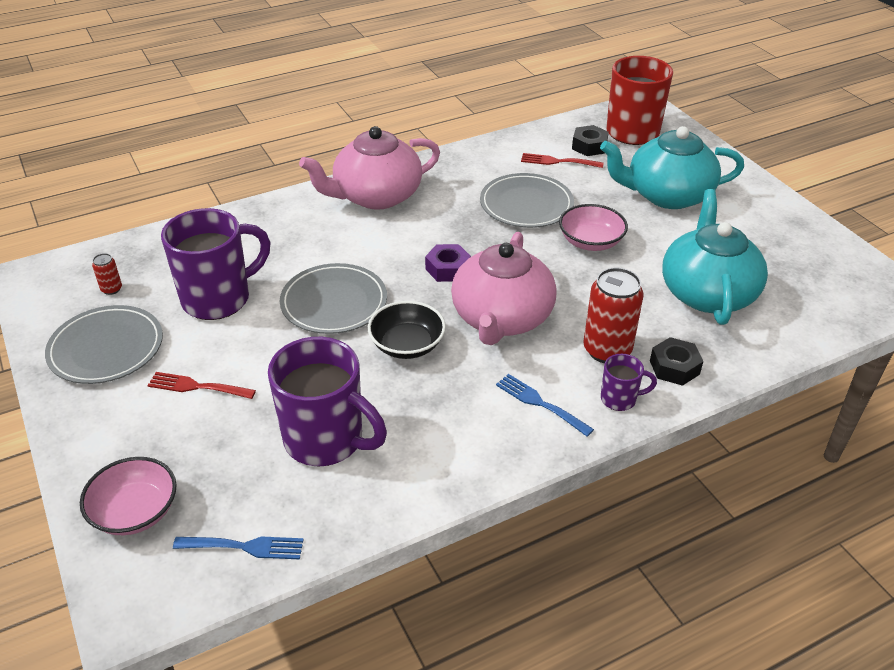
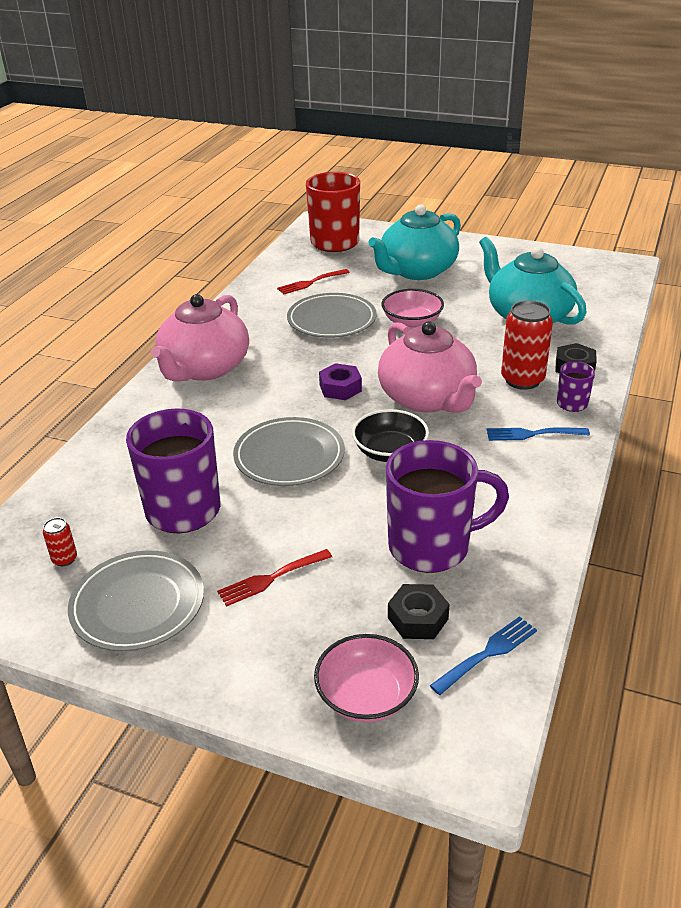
camera: 40 degrees left, 5 degrees down
(589, 146) = (318, 263): black nut -> black nut (418, 618)

